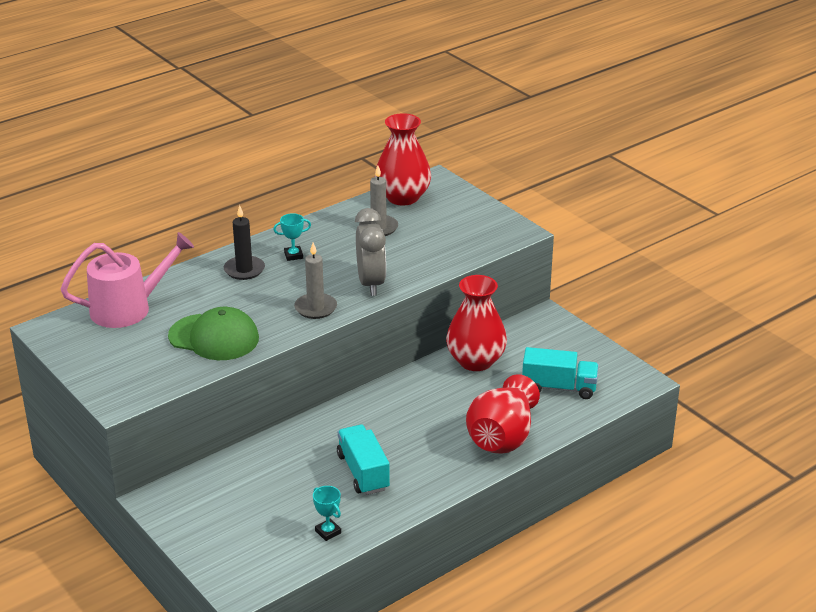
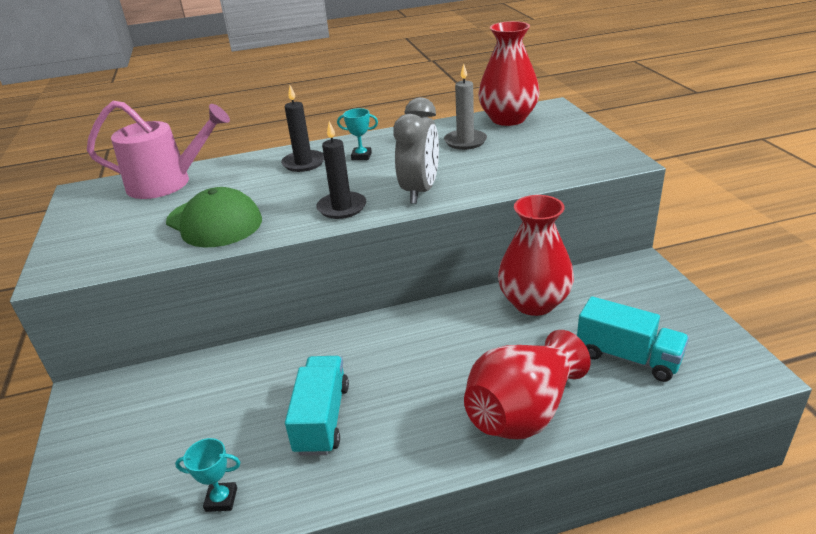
camera: 25 degrees right, 0 degrees up
(315, 308) = (342, 208): grey candle -> black candle
(328, 532) = (221, 499): turquoise trophy -> turquoise trophy turned 75 degrees counterclockwise

